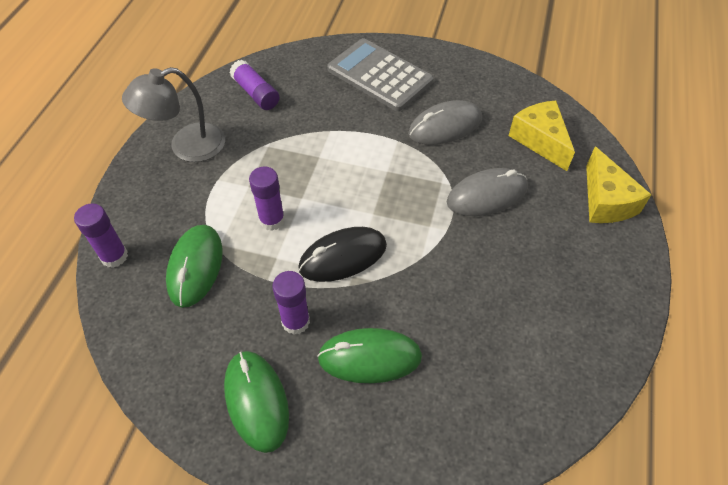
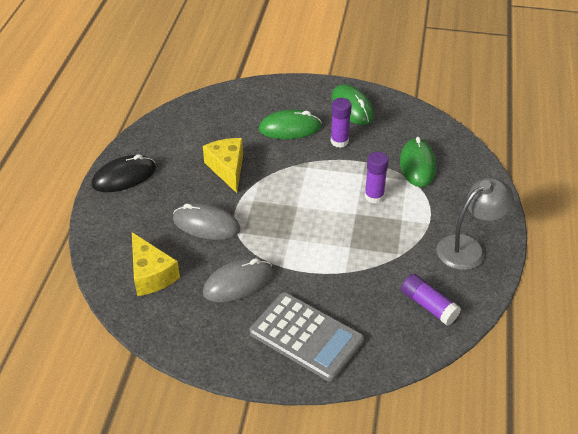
camera: 175 degrees right, 10 degrees down
(114, 256) = (477, 167): purple glue stick -> none
(343, 257) = (315, 177): black mouse -> black mouse (124, 177)
(487, 195) = (206, 224): grey mouse -> grey mouse turned 45 degrees clockwise
(605, 201) = (110, 226): yellow cheese -> yellow cheese (227, 168)

